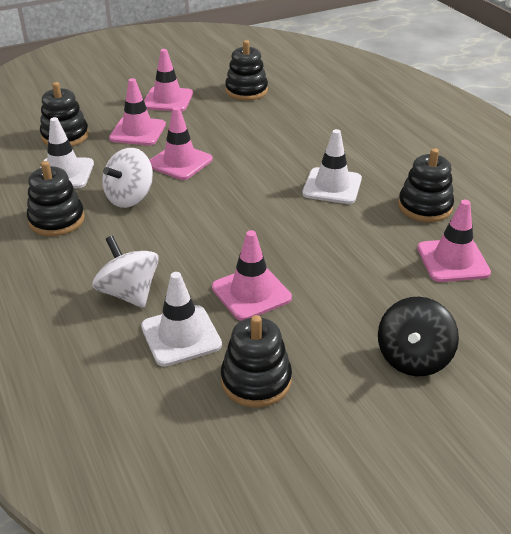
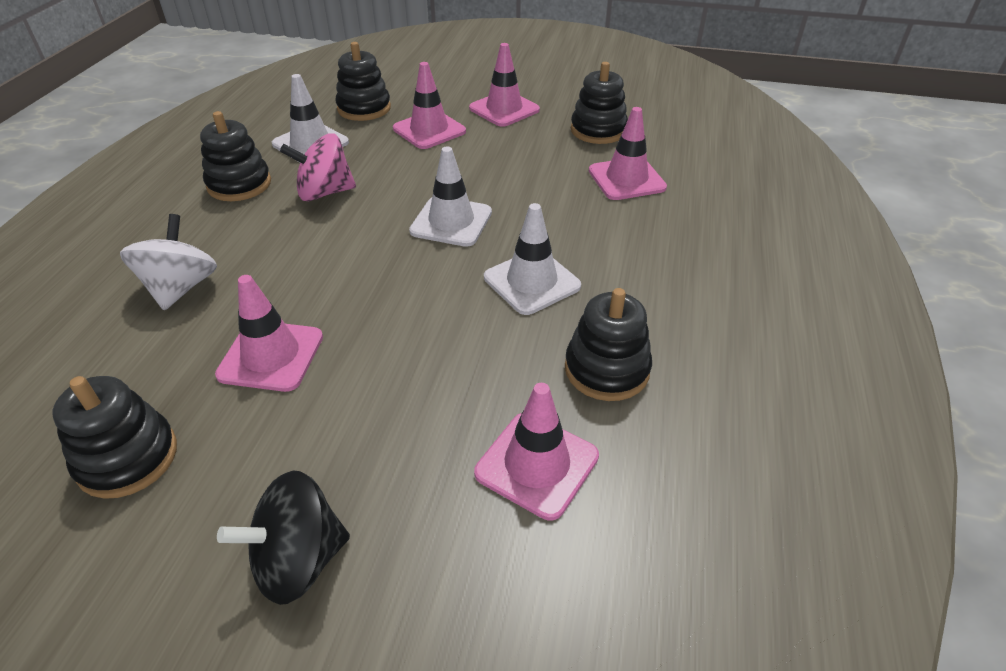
camera: 40 degrees right, 5 degrees up
(130, 197) = (324, 192): white spinning top -> pink spinning top
(180, 162) = (420, 178): pink traffic cone -> pink traffic cone (626, 179)
(181, 336) = (149, 360): white traffic cone -> white traffic cone (451, 222)

